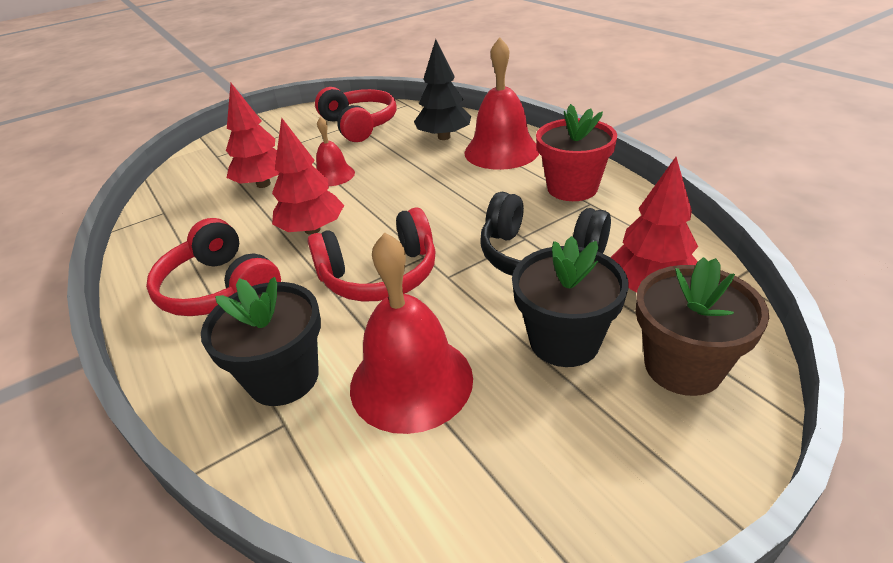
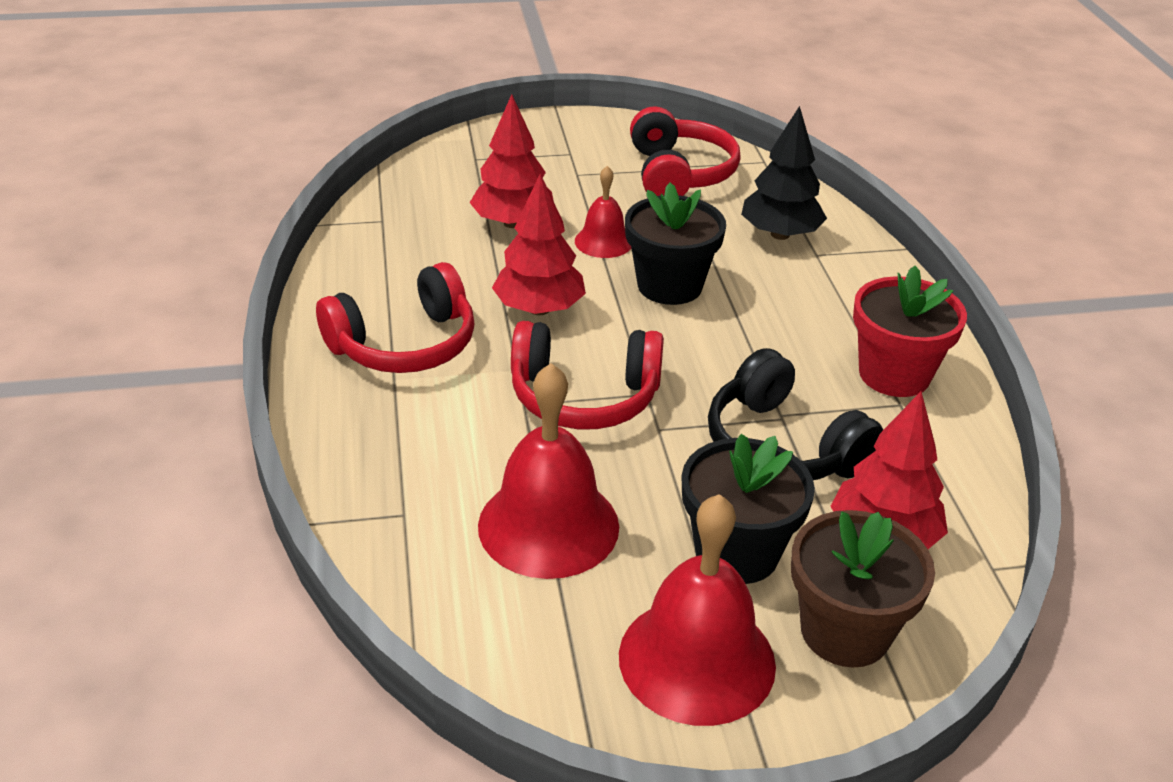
camera: 20 degrees right, 0 degrees up
(220, 289) = (405, 344): red headphones -> red headphones turned 105 degrees counterclockwise
(283, 378) = (425, 469): black flower pot -> black flower pot (669, 286)
(501, 151) = (842, 285): red bell -> red bell (697, 659)

